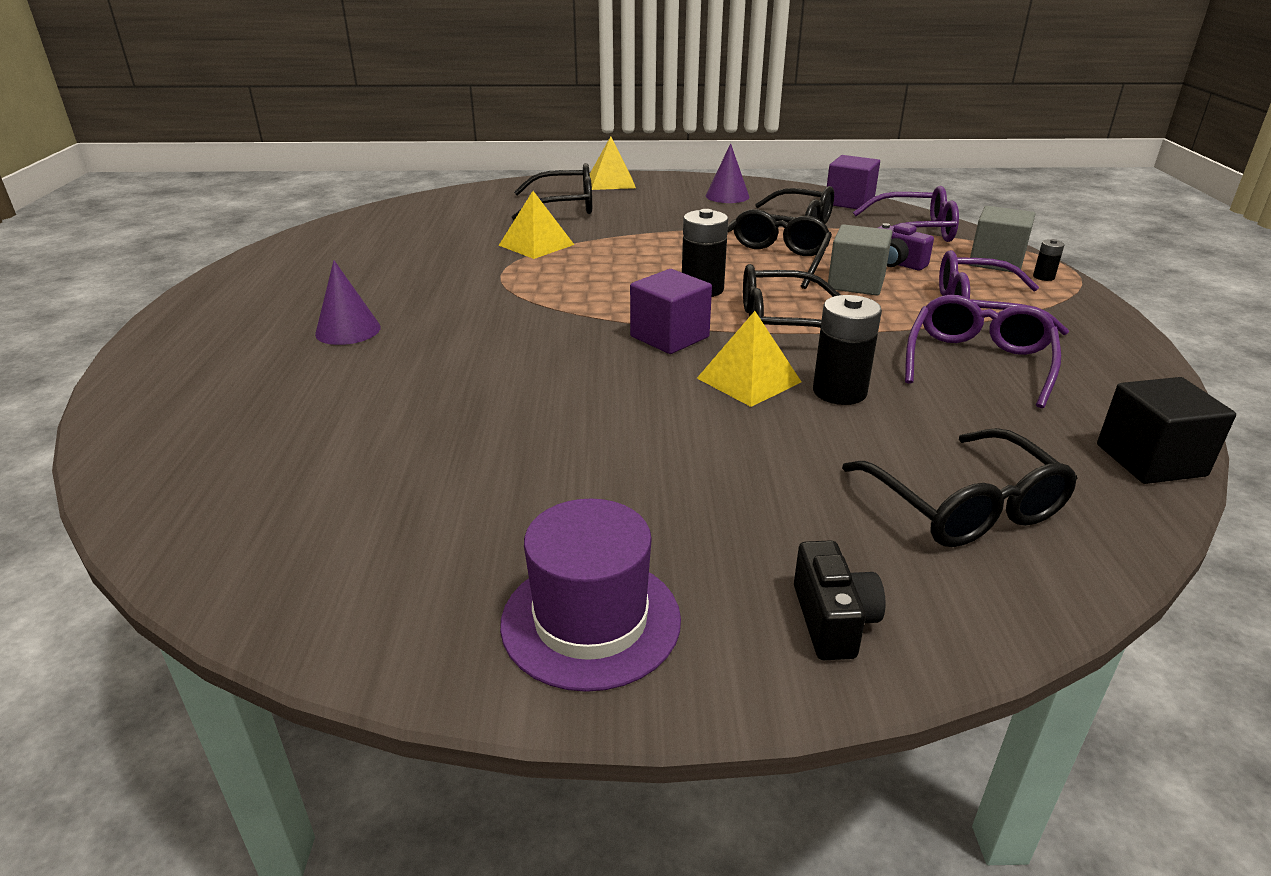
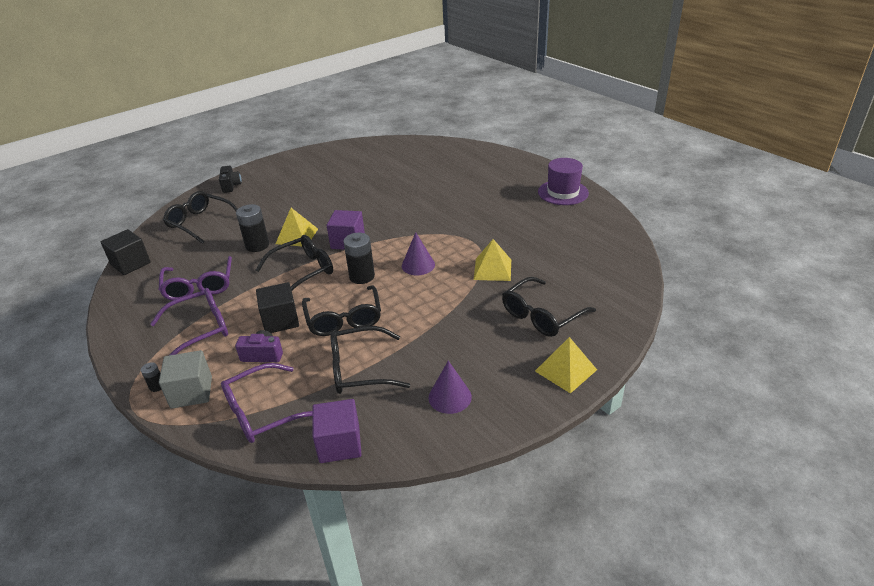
camera: 145 degrees right, 5 degrees up
(348, 330) = (476, 191): purple cone -> purple cone (418, 265)
(591, 621) = (288, 166): purple hat -> purple hat (563, 192)
(832, 620) = (231, 186): black camera -> black camera turned 150 degrees counterclockwise
(856, 283) = (280, 320): grey cube -> black cube

